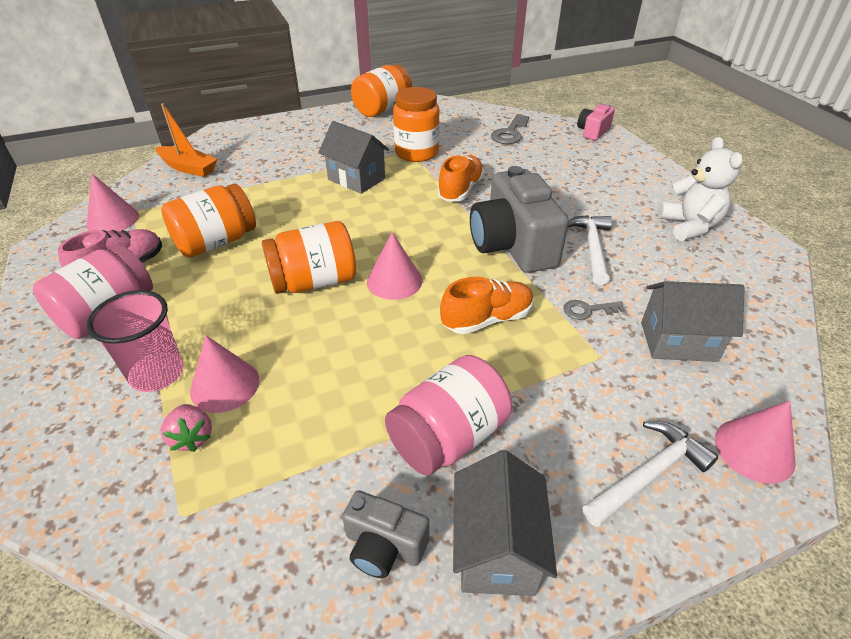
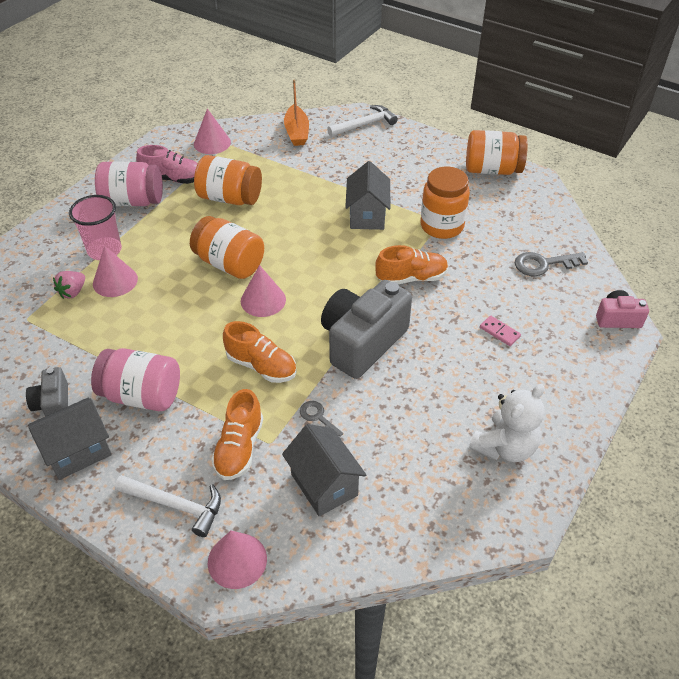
camera: 55 degrees right, 5 degrees up
(563, 178) = (499, 332): none -> pink domino
(592, 248) = (404, 391): white hammer -> white hammer (364, 124)
(592, 383) = (239, 448): none -> orange shoe

